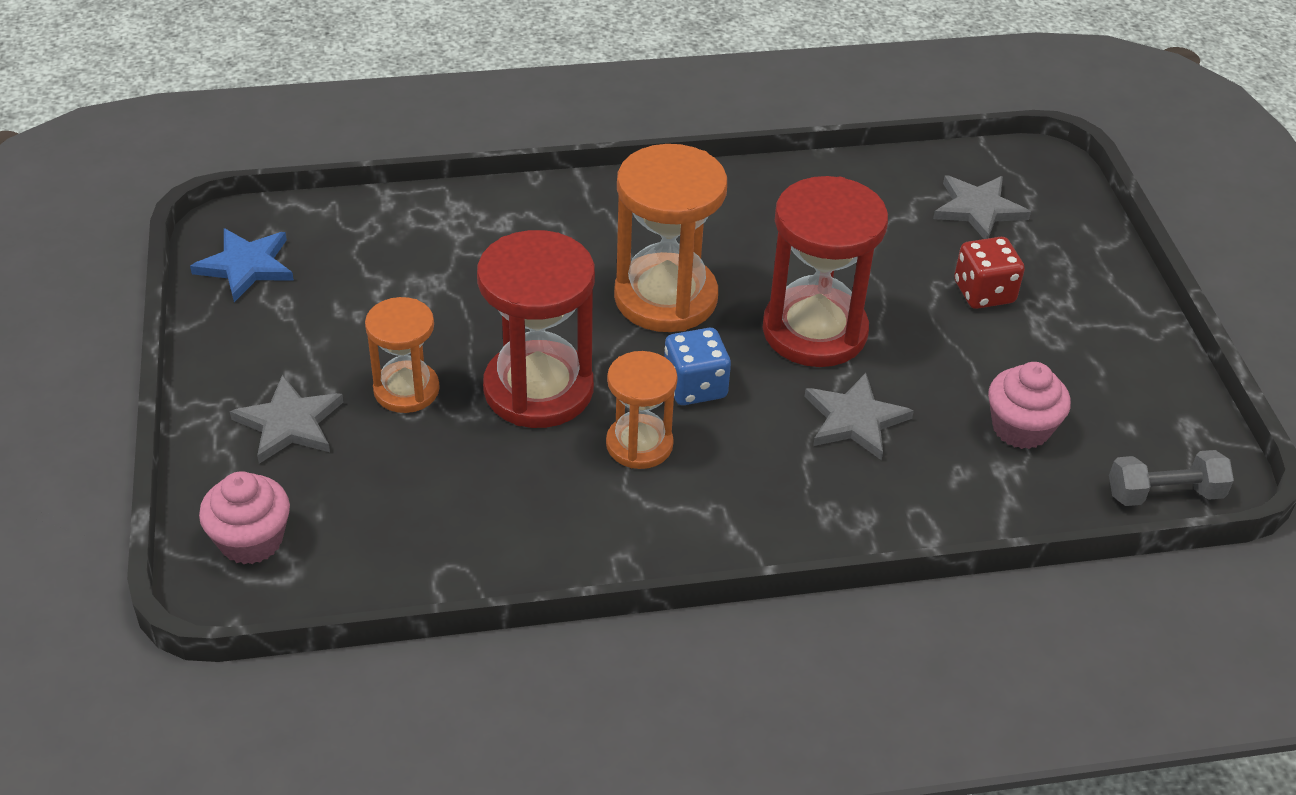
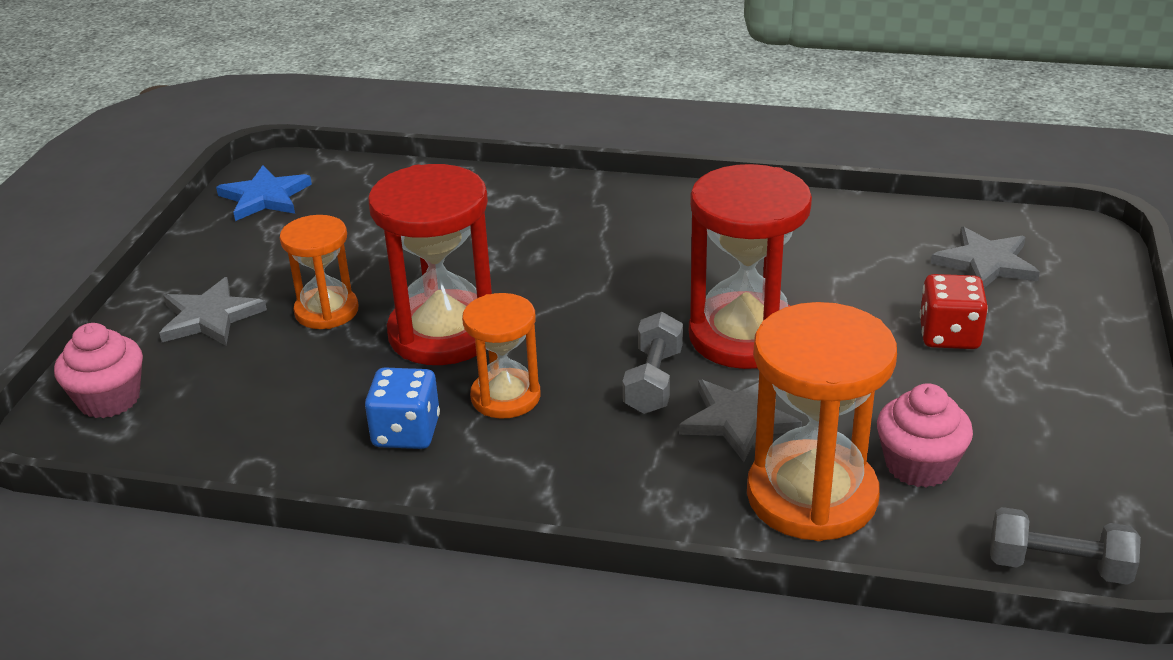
camera: 25 degrees right, 10 degrees down
(665, 298) = (613, 282): orange hourglass -> orange hourglass (812, 496)
(695, 386) = (593, 360): blue dice -> blue dice (406, 432)
(761, 397) = (653, 381): none -> grey dumbbell

